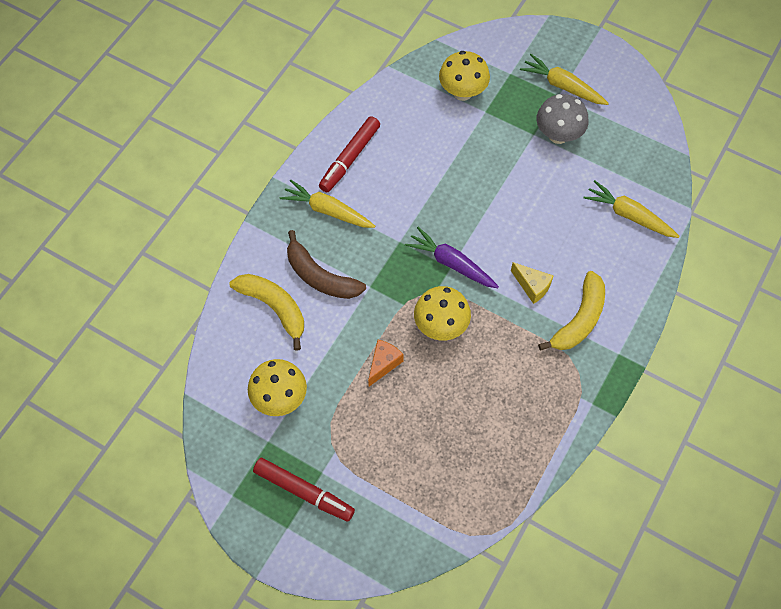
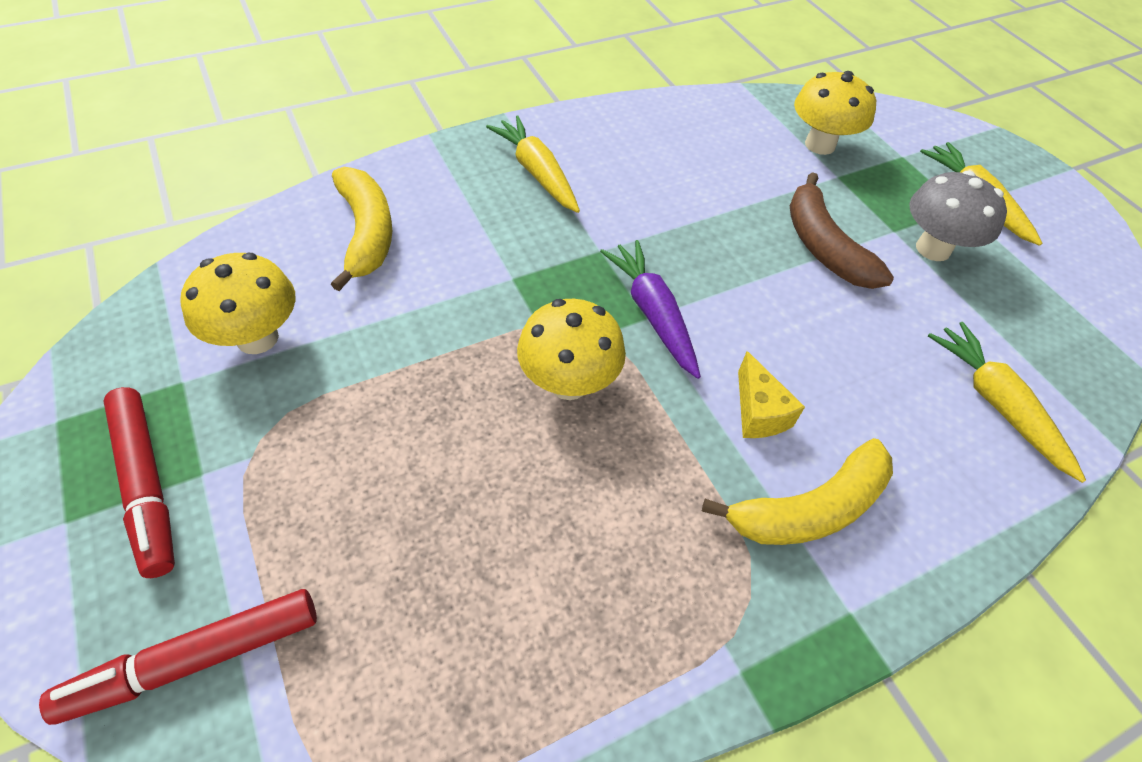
camera: 30 degrees right, 10 degrees down
(320, 276) = (459, 232): brown banana -> brown banana (823, 246)
(350, 158) = (614, 138): red marker -> red marker (195, 659)
(383, 364) = (439, 382): orange cheese -> none

